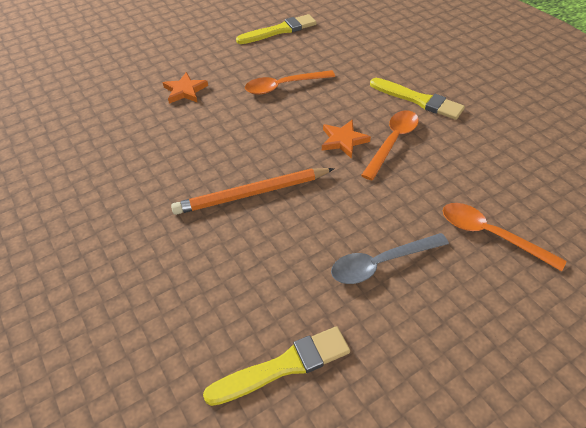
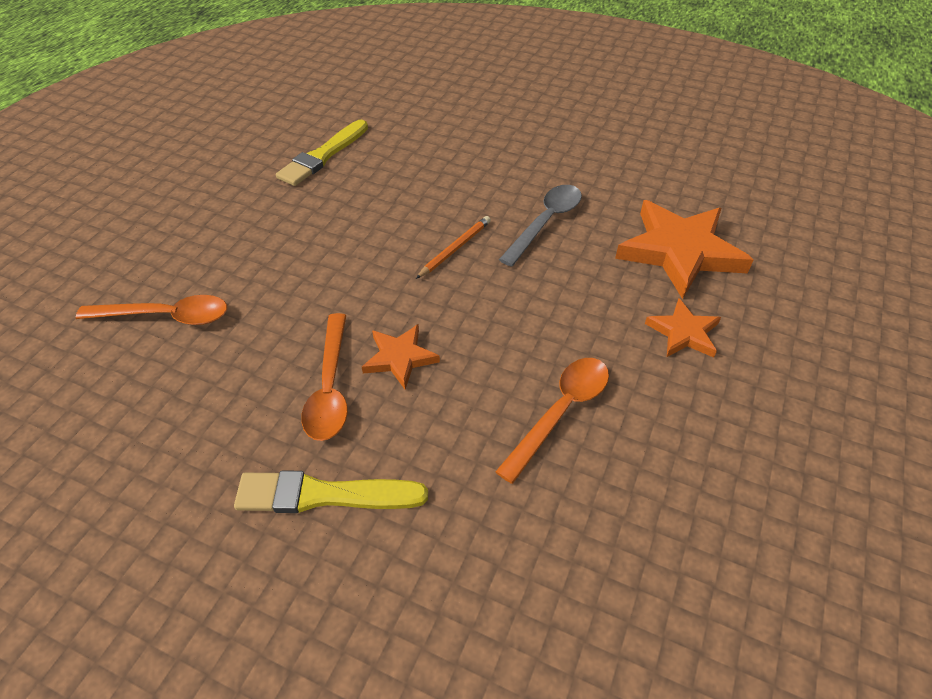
camera: 145 degrees right, 0 degrees up
(123, 127) = (679, 252): none -> orange star
(252, 193) = (455, 249): orange pencil -> orange pencil, size x0.56
(279, 30) = (710, 560): yellow brush -> none
(381, 263) = (279, 244): grey spoon -> grey spoon (545, 222)

